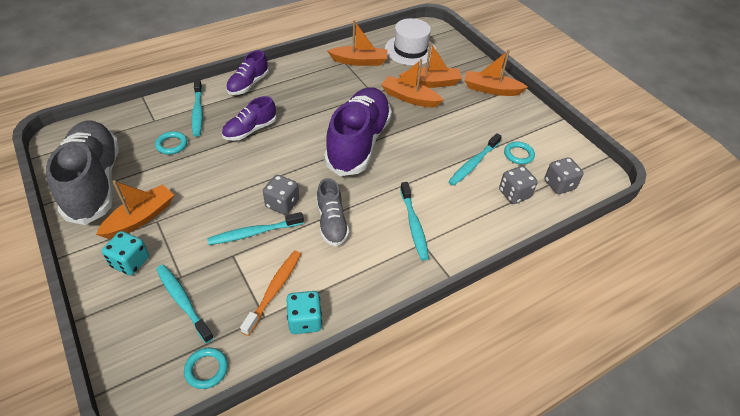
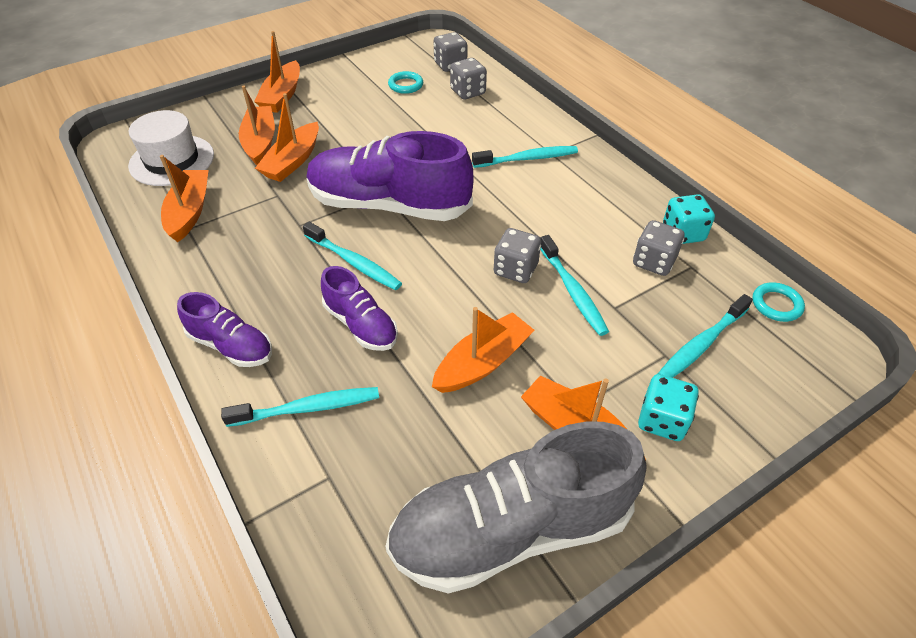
camera: 90 degrees left, 0 degrees up
(172, 145) = (400, 429): turquoise ring -> none
(205, 180) = (483, 362): none -> orange boat
(274, 290) = (653, 262): orange toothbrush -> grey dice
(332, 223) = (538, 222): grey shoe -> none
(473, 164) = (423, 115): turquoise toothbrush -> turquoise toothbrush (354, 262)

